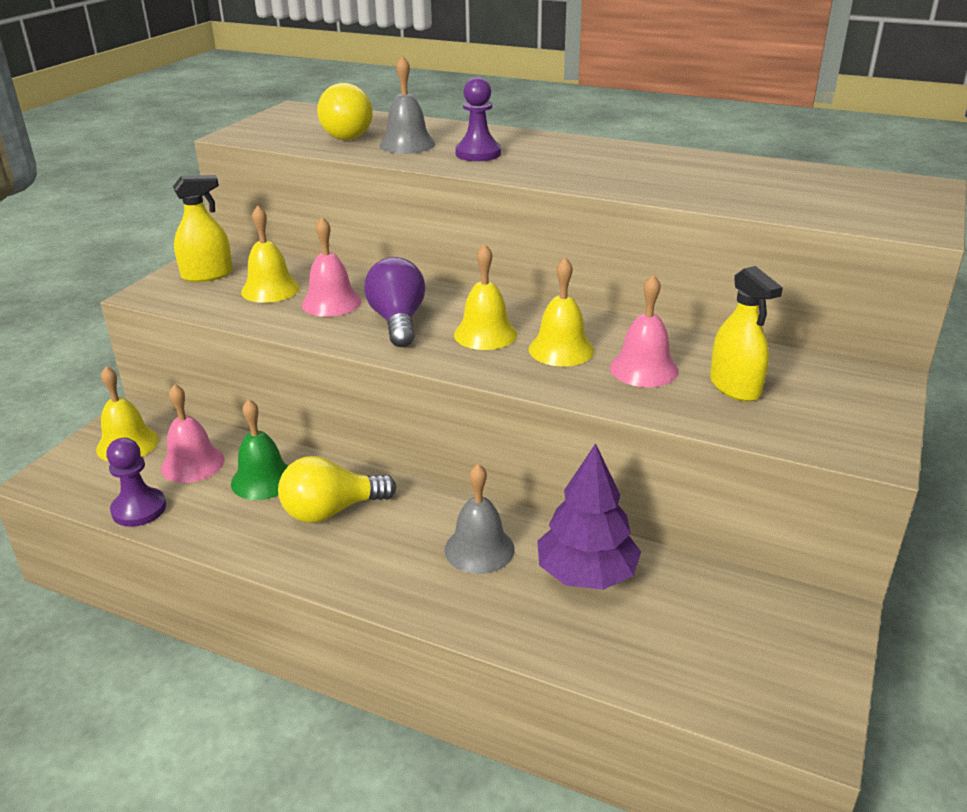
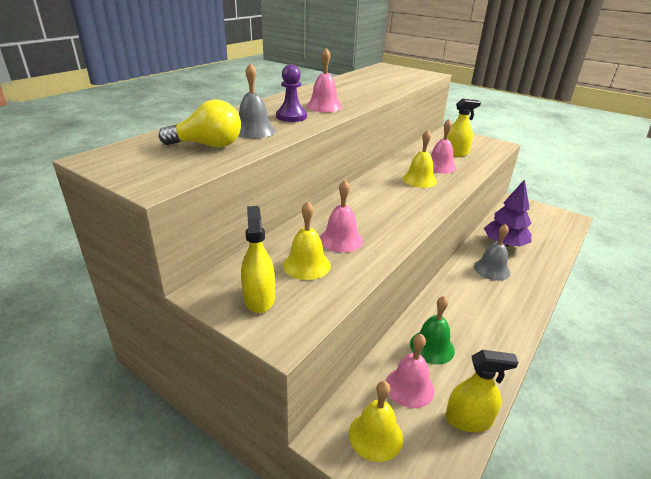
camera: 80 degrees left, 0 degrees up
(139, 509) = (468, 419): purple pawn -> yellow spray bottle
(331, 511) = (464, 317): yellow light bulb -> none
(398, 321) = (377, 218): purple light bulb -> none
(485, 334) = (399, 195): yellow bell -> none
(546, 164) = (324, 106): none -> pink bell

